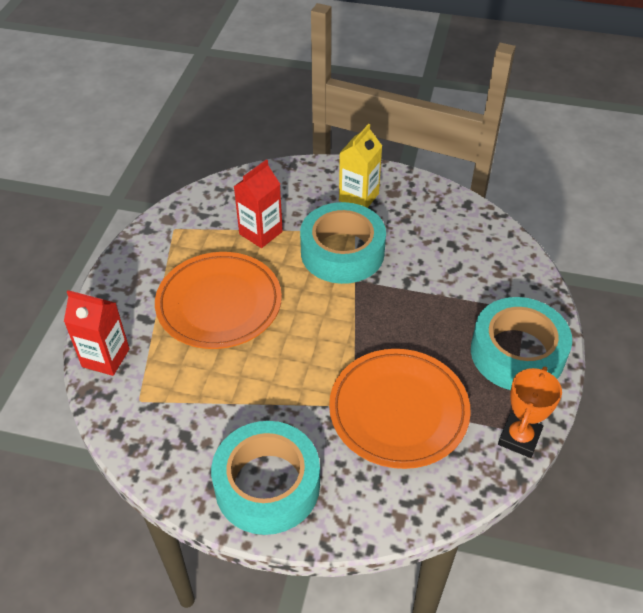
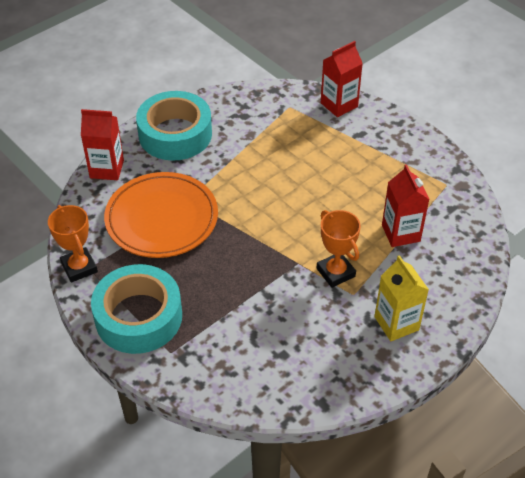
camera: 125 degrees right, 0 degrees up
(219, 304) = (340, 175): orange plate -> none
(342, 252) = (335, 272): turquoise tape -> orange trophy
(378, 516) = (107, 169): none -> red carton

